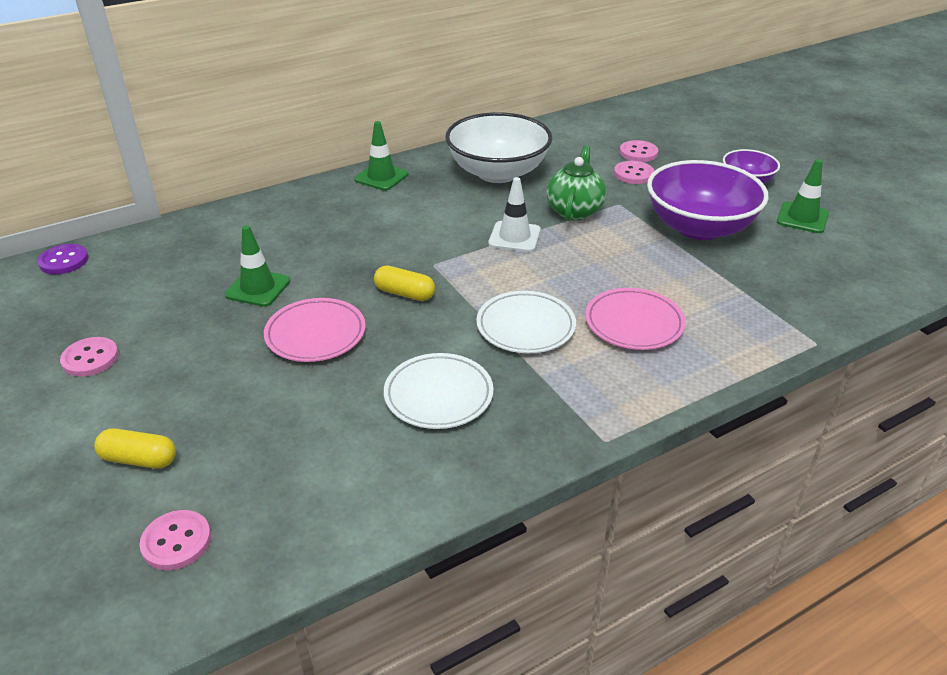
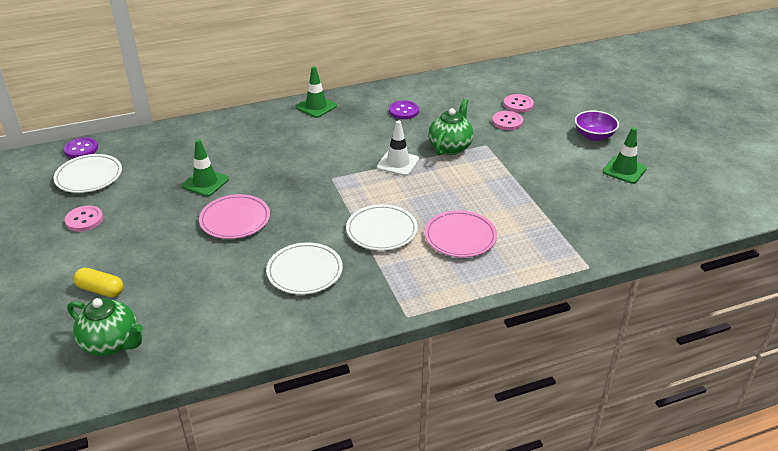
camera: 10 degrees right, 0 degrees up
(84, 297) = (89, 176): none -> white plate
(176, 541) = (111, 343): pink button -> green teapot
(404, 293) = (305, 197): yellow capsule -> none
(498, 173) = (403, 111): white bowl -> purple button
(699, 228) = (540, 170): purple bowl -> none

